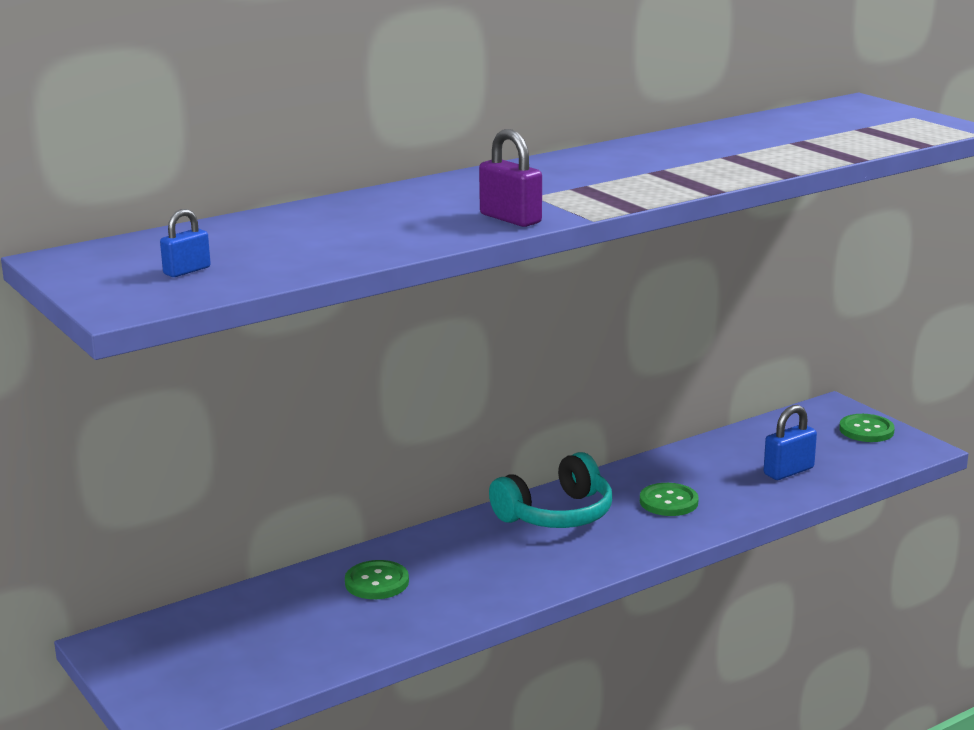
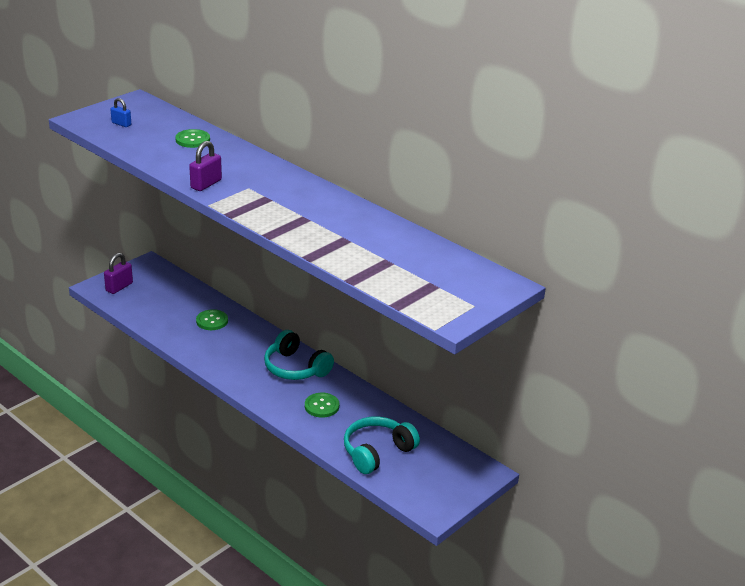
camera: 75 degrees right, 10 degrees up
(188, 685) = (119, 287): none -> purple padlock
(788, 471) = (377, 452): blue padlock -> turquoise headphones
(866, 430) = (453, 487): green button -> green button (192, 140)

